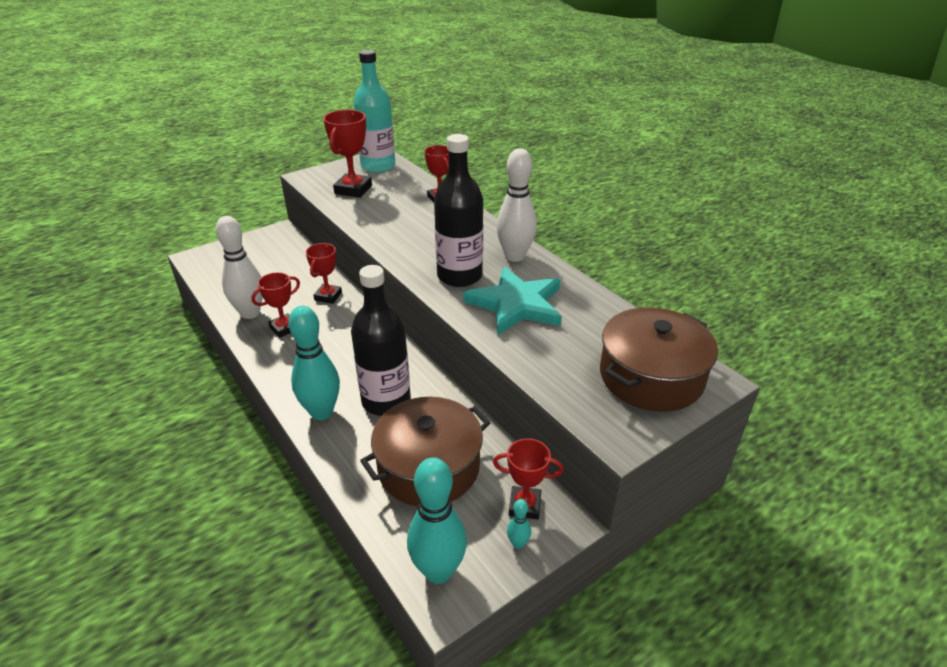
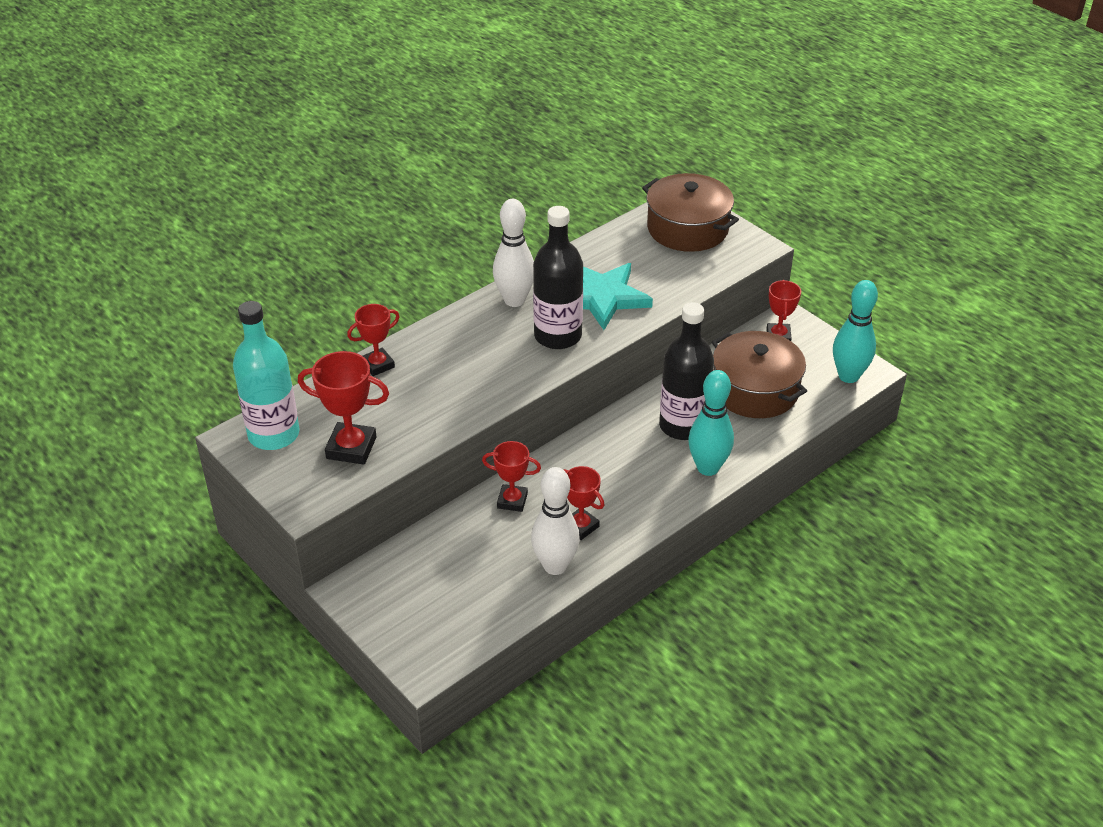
camera: 95 degrees left, 5 degrees up
(518, 544) = (813, 339): turquoise bowling pin -> none

